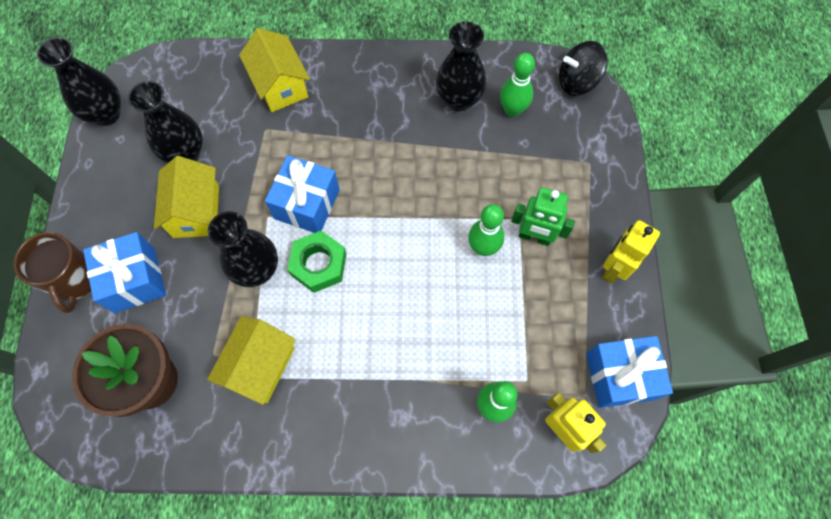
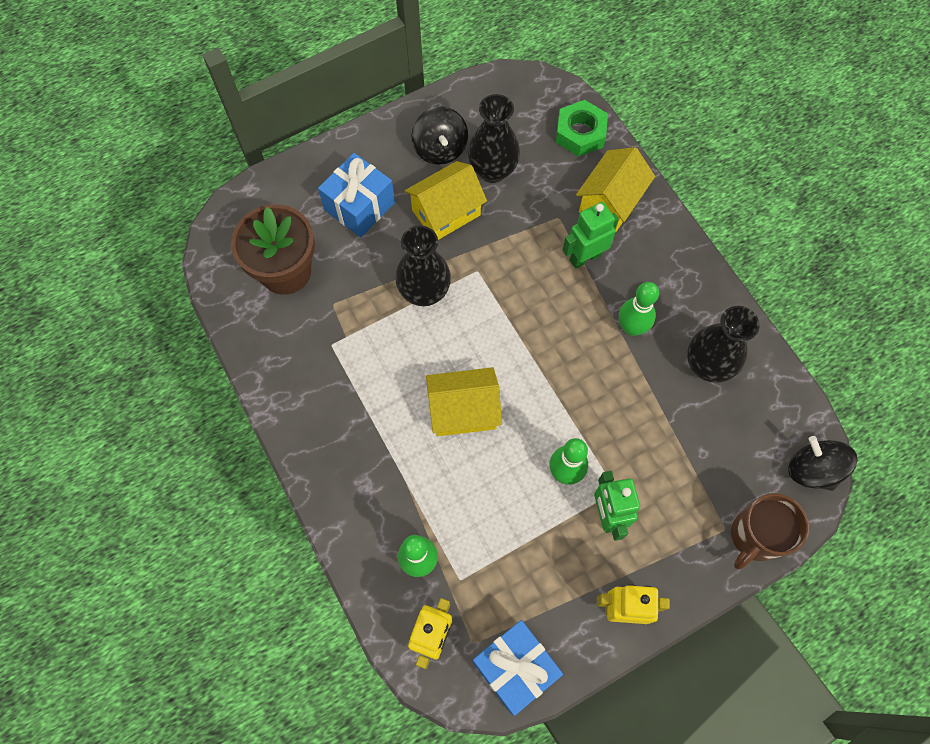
camera: 60 degrees right, 0 degrees up
(75, 279) = (334, 164): brown mug -> brown mug (755, 536)
(106, 114) = (488, 89): black vase -> none
(132, 182) = (440, 149): none -> black spinning top
(260, 366) = (344, 346): yellow house -> yellow house (463, 410)
(307, 204) = (509, 295): blue gift -> none
(313, 130) = (585, 257): none -> green robot
(318, 264) = (459, 338): green nut -> green nut (580, 133)
(512, 110) = (731, 422): green bowling pin -> green bowling pin (631, 328)

